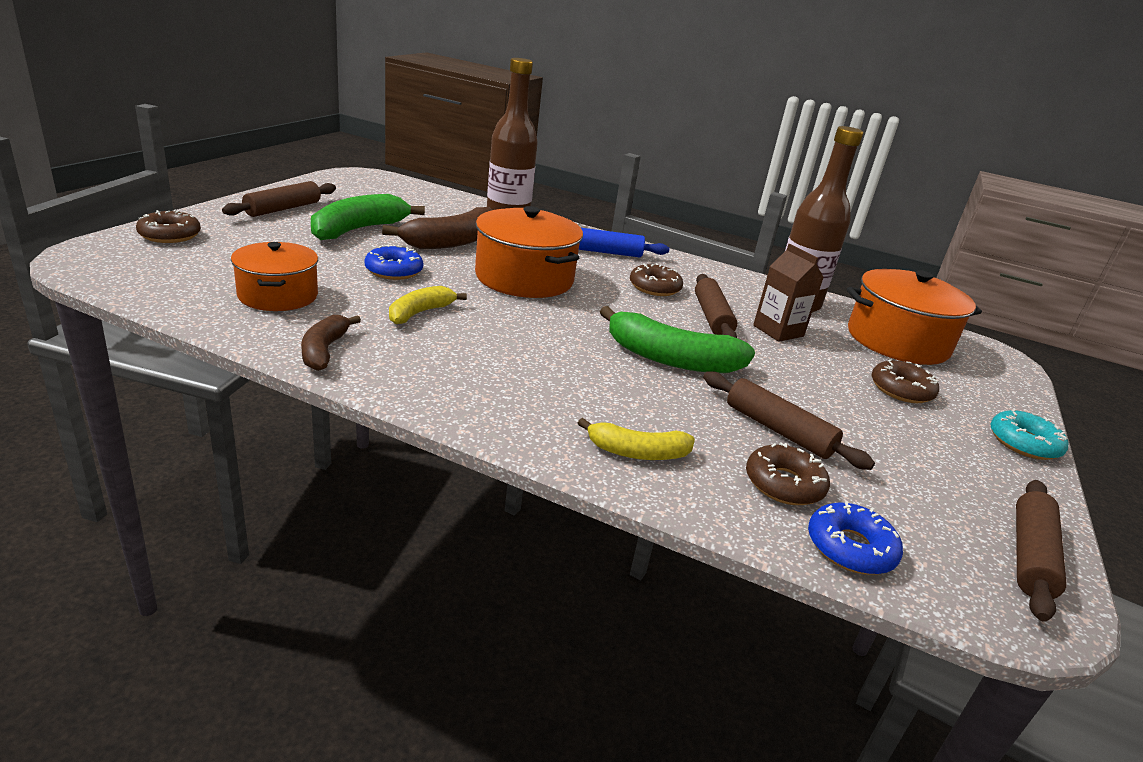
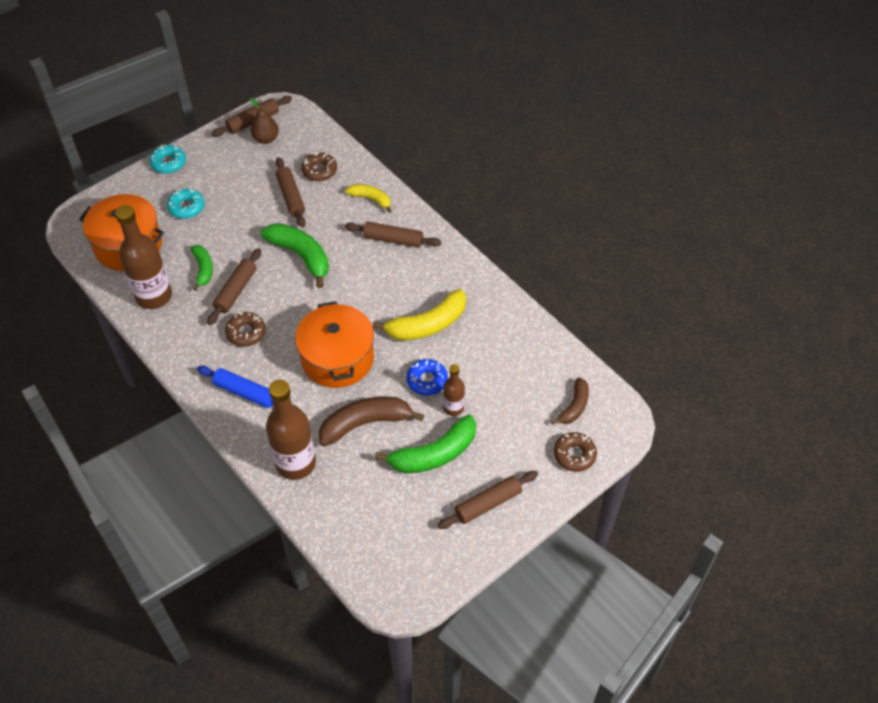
camera: 150 degrees left, 25 degrees up
(278, 295) = (508, 357): orange pot -> none
(324, 350) = (490, 296): brown banana -> brown banana (574, 406)
(348, 255) = (453, 408): none -> brown bottle
(420, 313) = (427, 325): yellow banana -> yellow banana, size x1.70
(544, 398) = (393, 239): none -> brown rolling pin
(778, 331) = (203, 269): brown carton -> green banana
(850, 548) = (322, 141): blue donut -> none
(901, 390) = (186, 207): brown donut -> turquoise donut
(954, 524) = (266, 139): none -> brown pear

